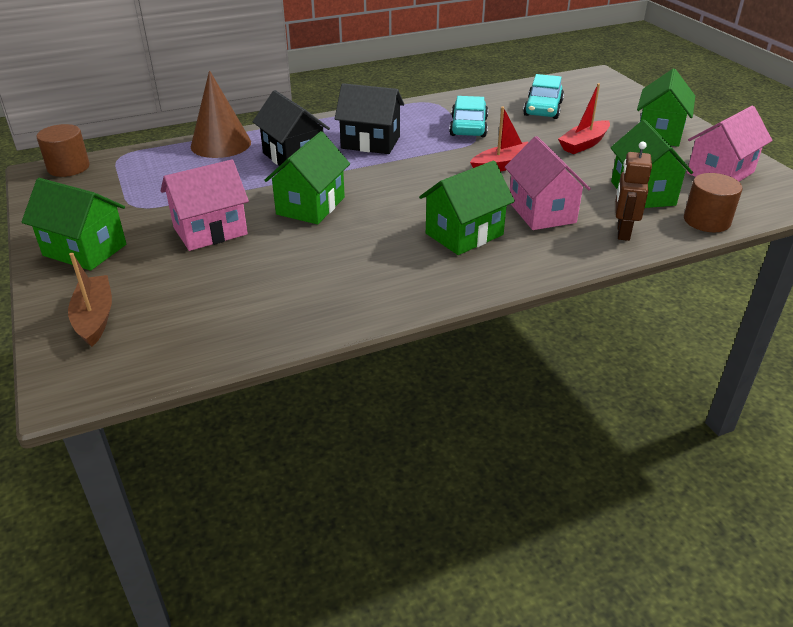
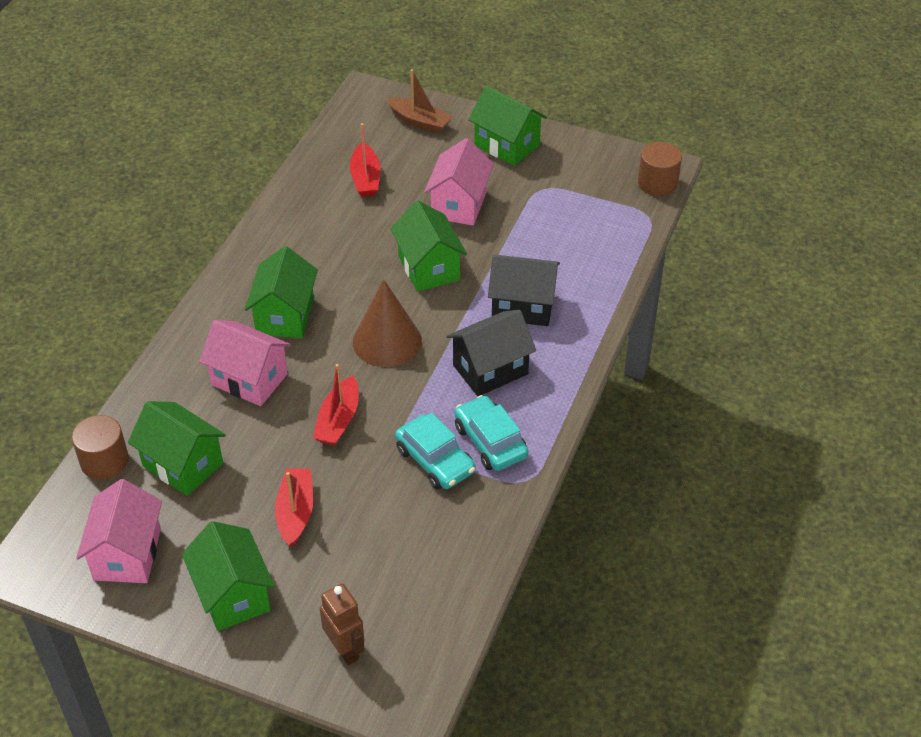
camera: 135 degrees right, 10 degrees up
(85, 250) = (507, 145): green house -> green house turned 60 degrees clockwise
(221, 144) = (604, 279): brown cone -> brown cone (387, 341)
(237, 296) = (365, 178): none -> red boat
(543, 109) = (397, 556): turquoise car -> turquoise car (490, 441)
(622, 232) = (166, 398): brown robot -> brown robot (345, 649)

